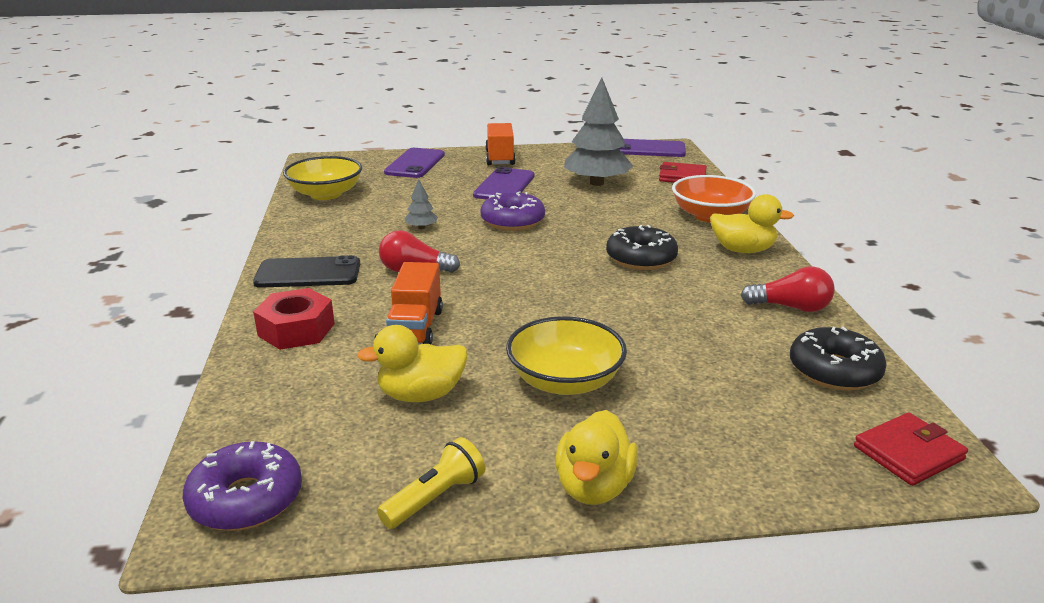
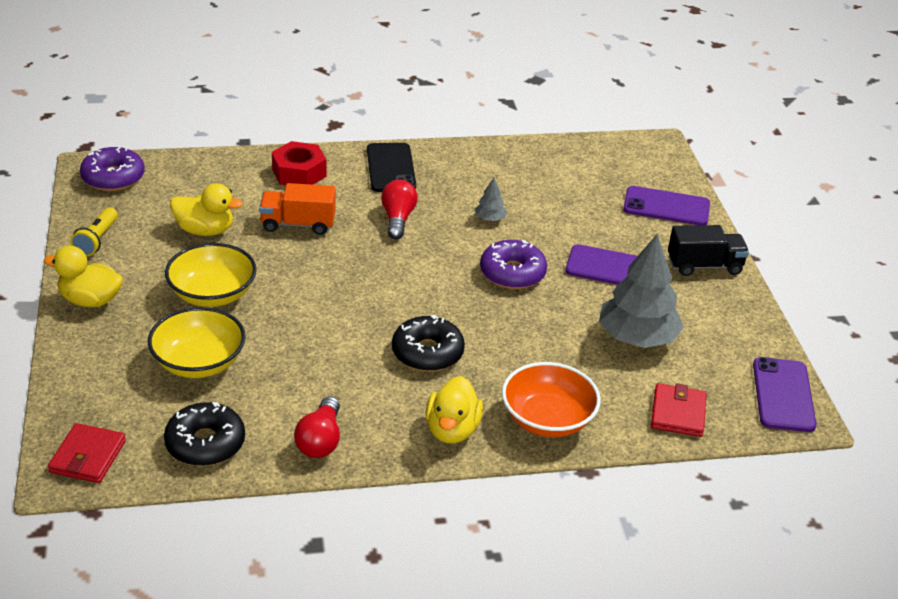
camera: 85 degrees right, 10 degrees up
(326, 194) = (564, 160): yellow bowl -> yellow bowl (198, 362)
(421, 395) = (205, 230): yellow duck -> yellow duck turned 120 degrees clockwise
(435, 498) = (97, 240): yellow flashlight -> yellow flashlight turned 60 degrees clockwise
(500, 158) = (704, 266): orange truck -> black truck
(908, 453) = (87, 456): red wallet -> red wallet turned 45 degrees clockwise

